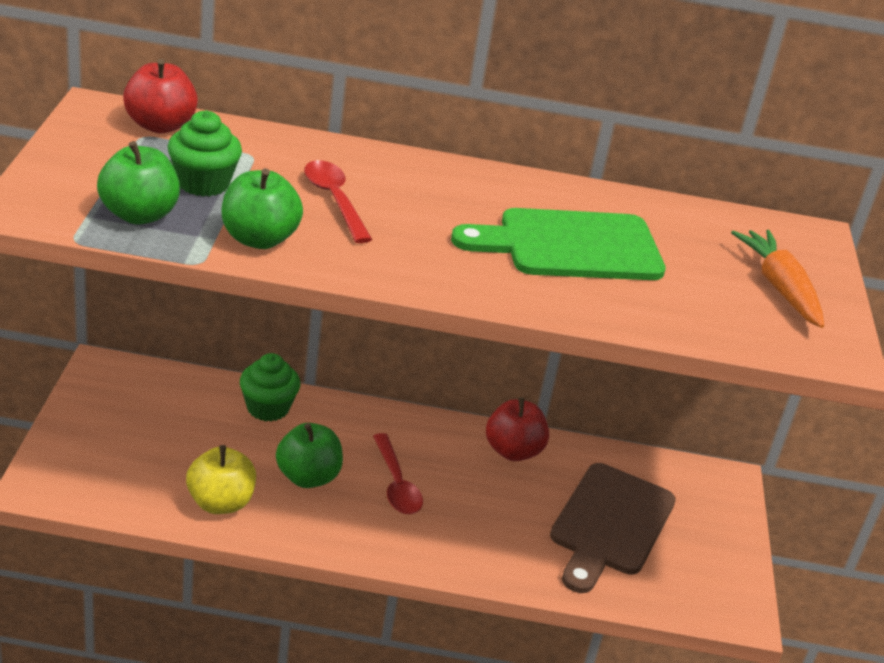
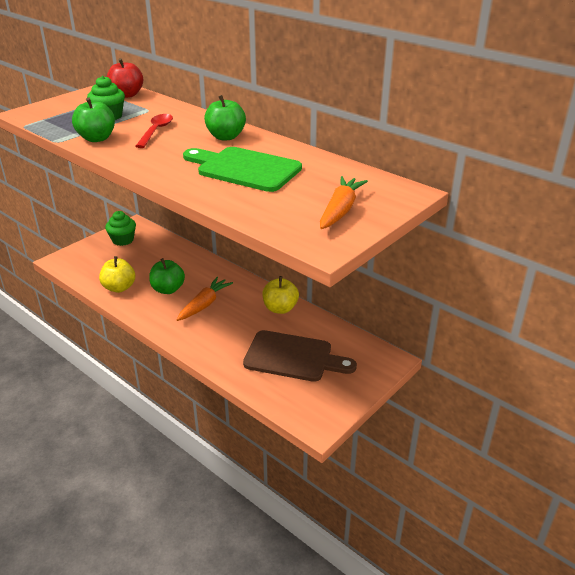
camera: 40 degrees right, 0 degrees up
(139, 215) = (63, 122): green apple -> green apple (226, 137)
(268, 408) = (184, 257): green cupcake -> green cupcake (123, 240)
(396, 484) = (204, 304): red spoon -> orange carrot
(513, 451) = (280, 308): red apple -> yellow apple
(610, 524) = (293, 357): brown cutting board -> brown cutting board turned 135 degrees counterclockwise

